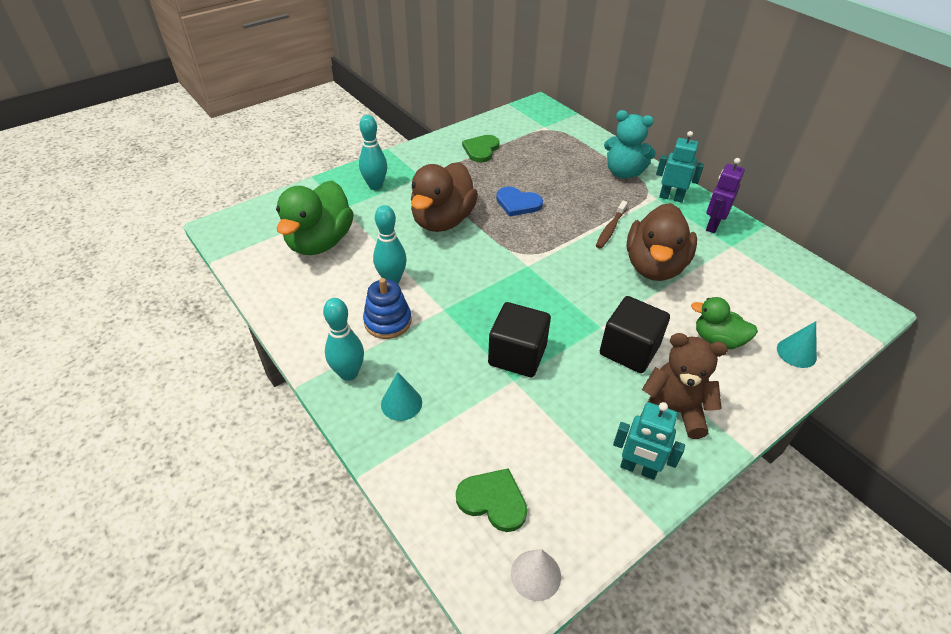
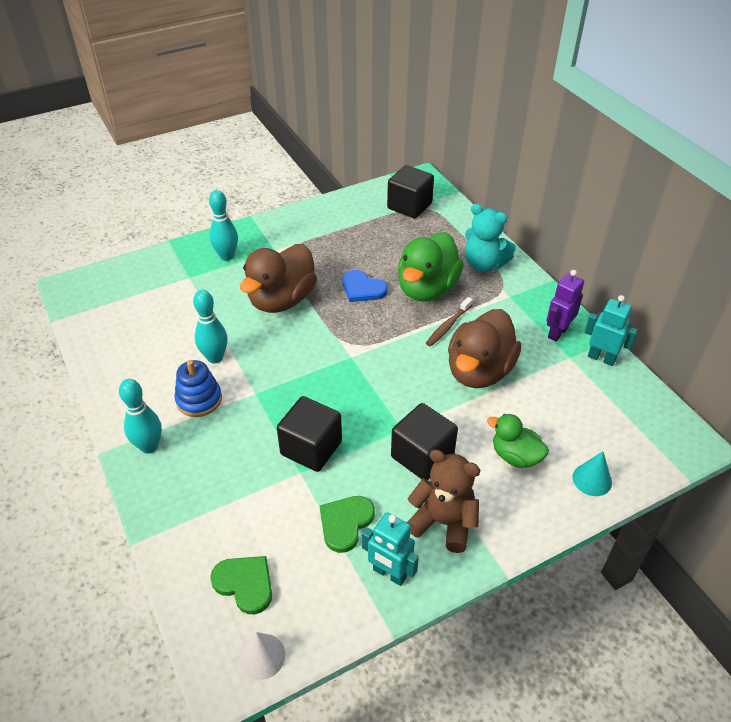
camera: 10 degrees right, 0 degrees up
(320, 242) = (158, 311): green duck -> green duck (427, 289)
(401, 403) = (189, 481): turquoise cone -> none
(481, 150) = (344, 225): green heart -> green heart (345, 523)
(537, 129) = (409, 206): none -> black cube
(671, 197) = (524, 297): turquoise robot -> turquoise robot (601, 358)

